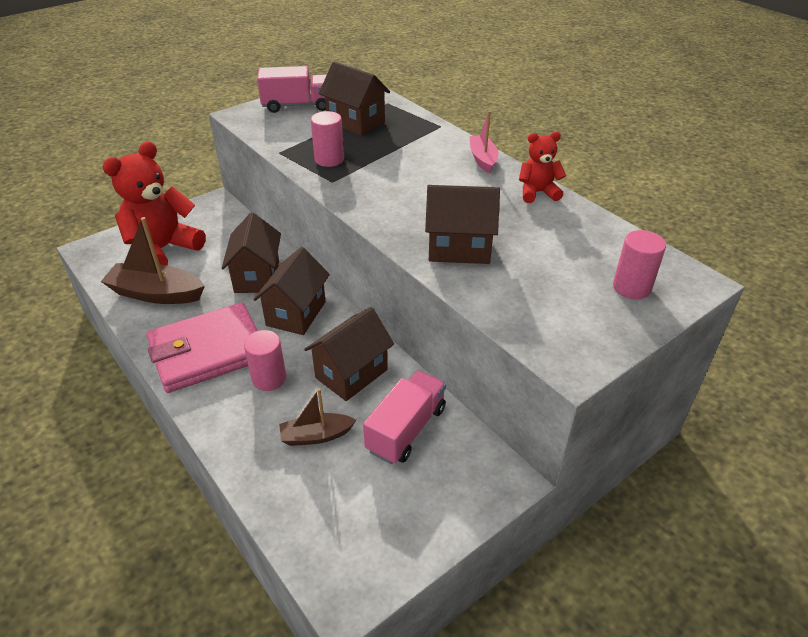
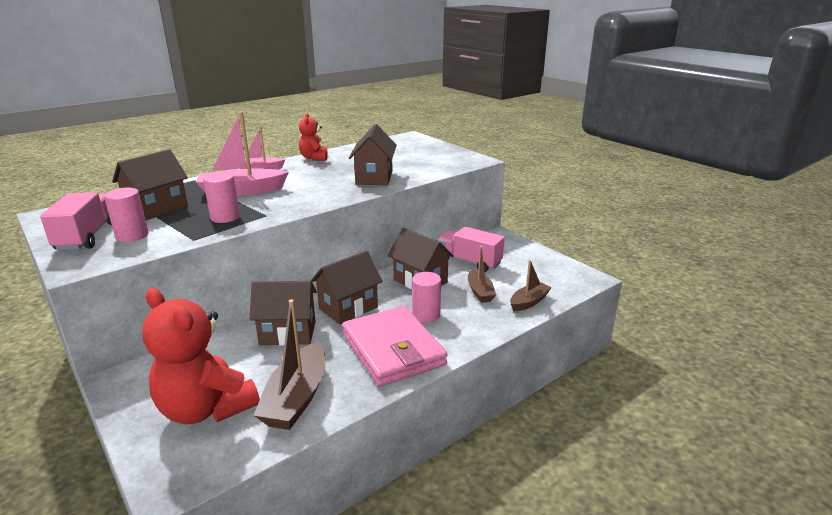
camera: 90 degrees left, 15 degrees down
(281, 491) = (529, 302): none -> brown boat
(296, 313) = (348, 308): brown house -> brown house turned 60 degrees counterclockwise
(405, 158) = (242, 191): none -> pink boat
(631, 287) = (415, 146): pink cylinder -> pink cylinder (132, 236)

